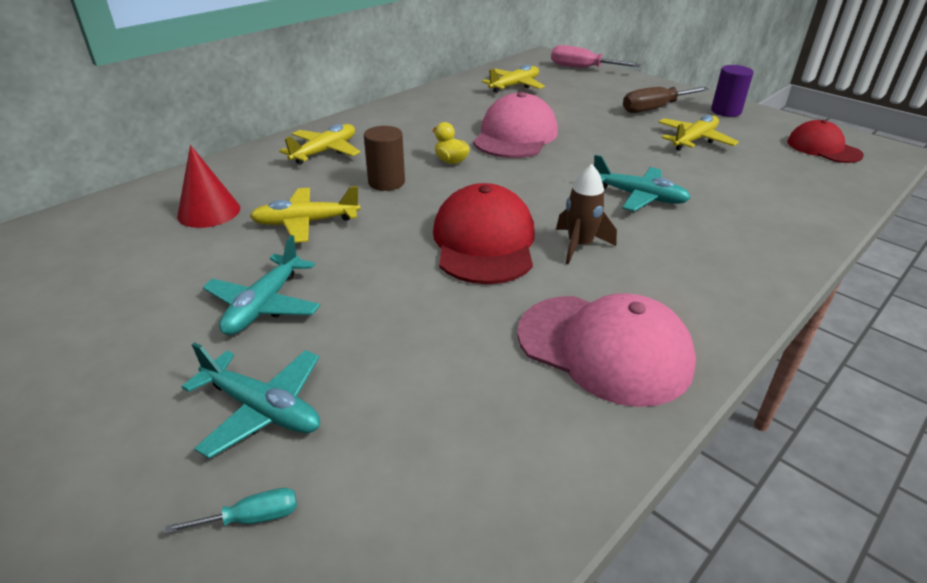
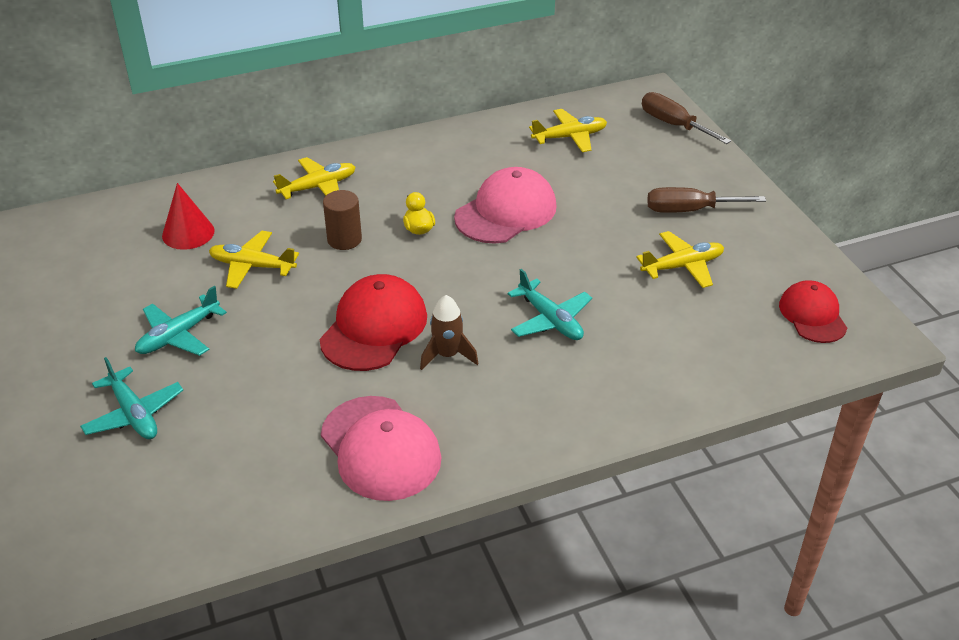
camera: 25 degrees right, 5 degrees up
(252, 518) = (93, 477): turquoise screwdriver -> none
(582, 68) = (673, 125): pink screwdriver -> brown screwdriver
(726, 111) = (766, 234): purple cylinder -> none

